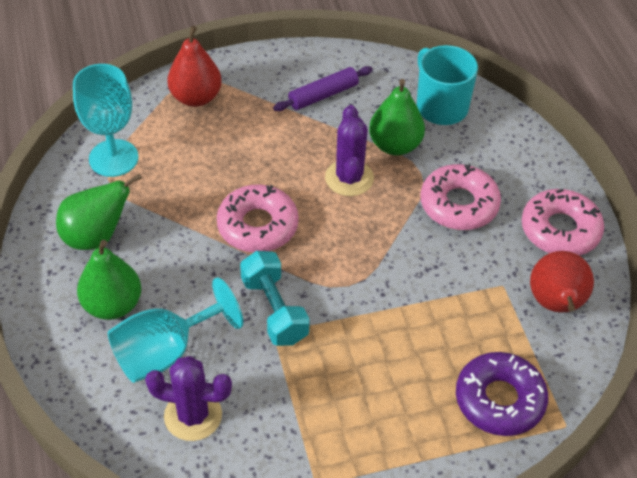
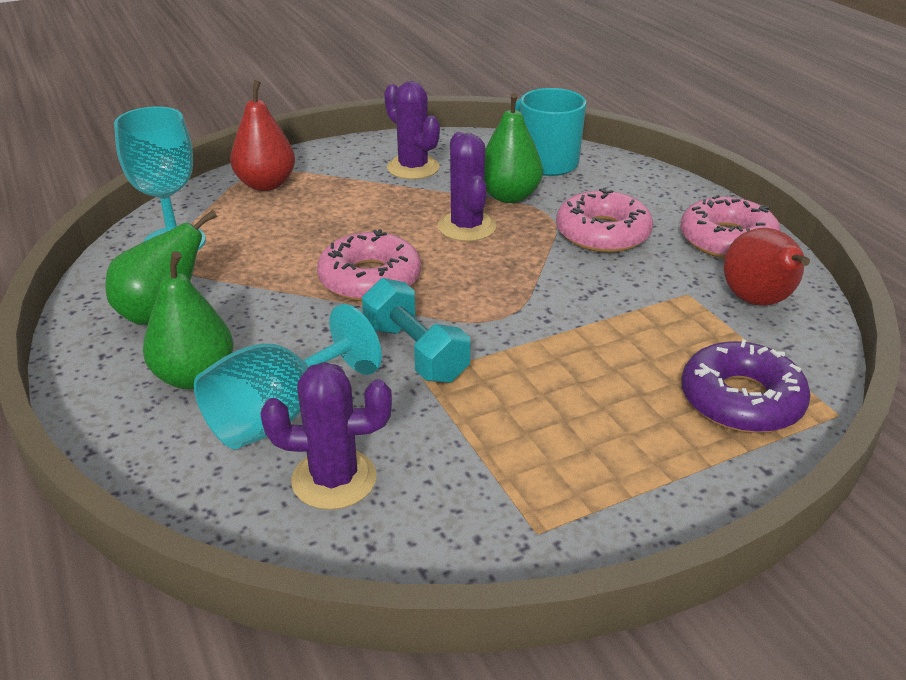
camera: 10 degrees left, 15 degrees down
(323, 95) = (413, 168): purple rolling pin -> purple cactus

